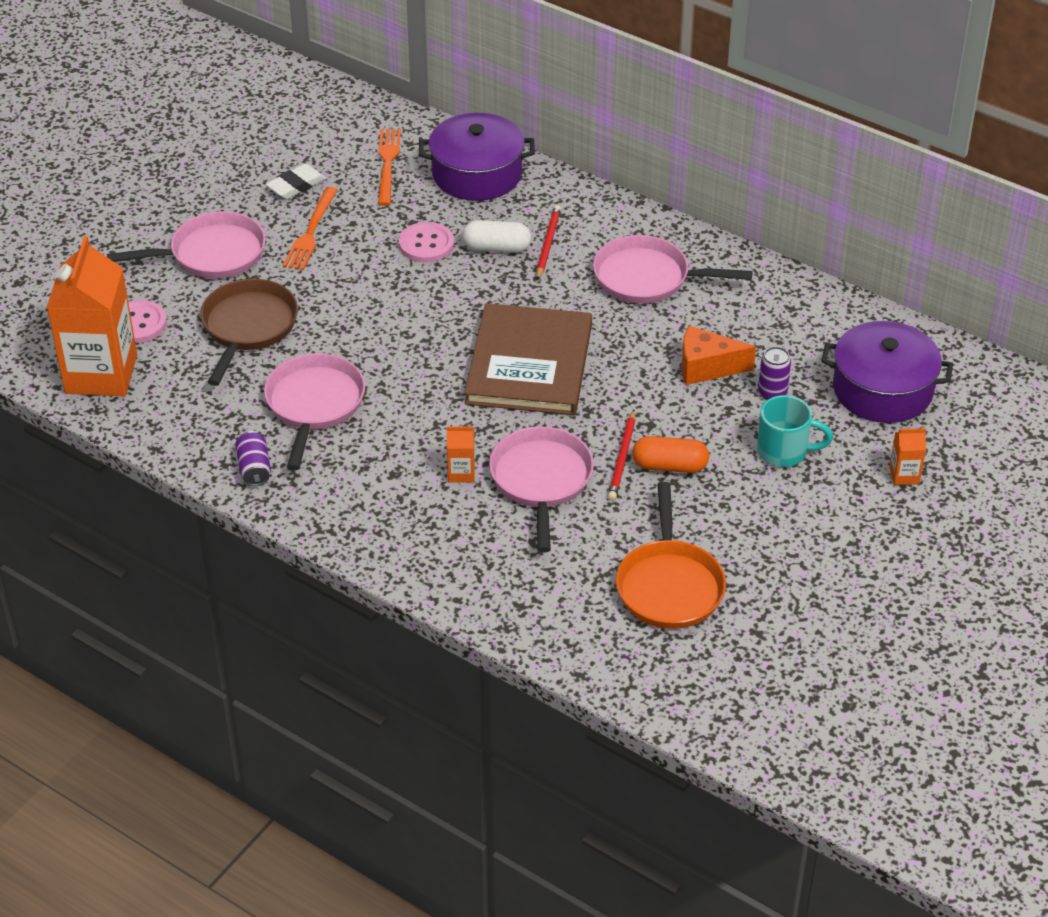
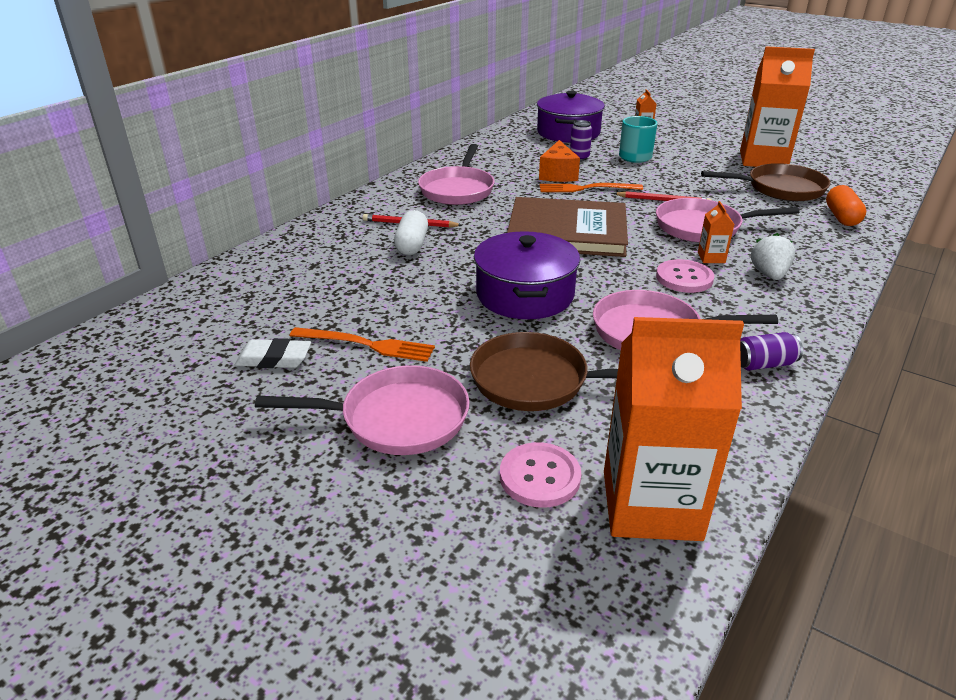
camera: 90 degrees left, 10 degrees down
(211, 254) = (396, 418): pink pan -> pink pan turned 105 degrees clockwise
(296, 185) = (274, 359): white eraser -> white eraser turned 45 degrees counterclockwise
(388, 164) = (259, 301): orange fork -> orange fork (586, 188)
(420, 512) = (769, 274): none -> white strawberry
(426, 244) = (401, 277): pink button -> pink button (684, 278)
(477, 174) = (297, 254): purple pot -> purple pot (525, 294)
(669, 466) = (664, 186): orange capsule -> orange capsule (841, 217)
(669, 585) = (780, 189): orange pan -> brown pan
(786, 595) = (763, 160): none -> orange carton

